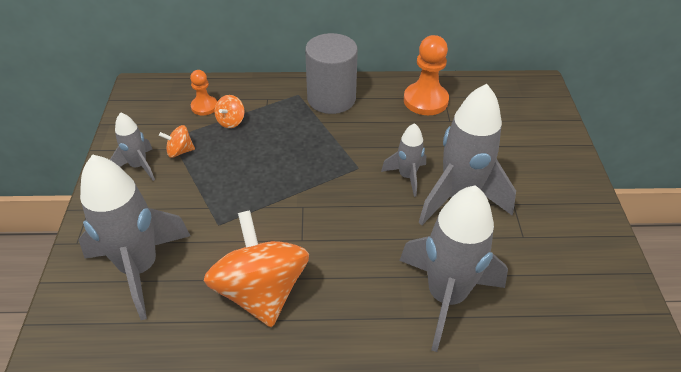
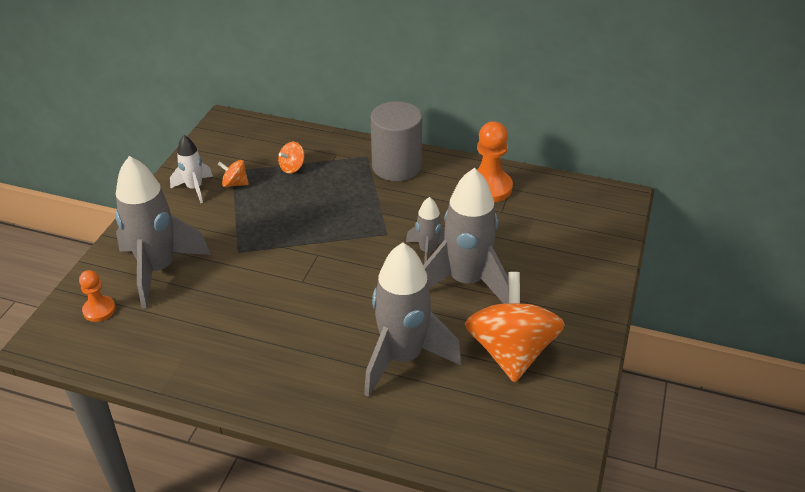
camera: 20 degrees right, 5 degrees down
(139, 166) = (194, 188): grey rocket -> white rocket
(204, 106) = (275, 149): orange pawn -> orange pawn (99, 310)
(261, 291) = (246, 312): orange spinning top -> orange spinning top (511, 351)

